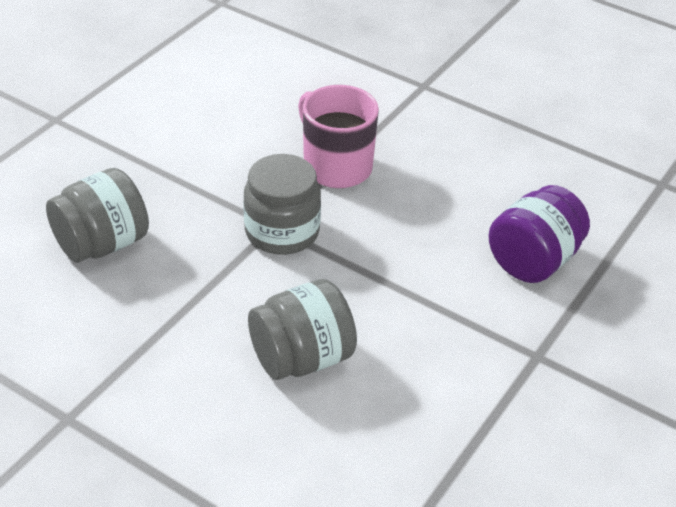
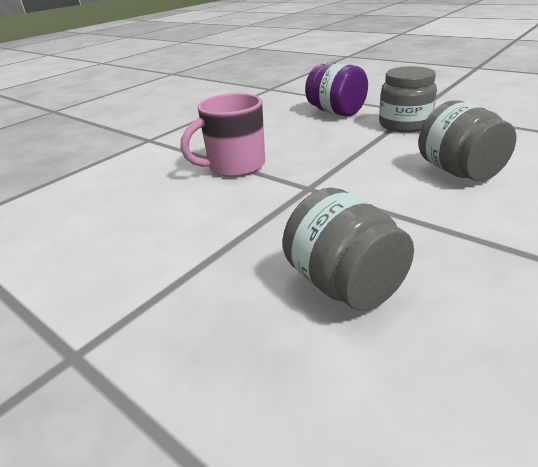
camera: 80 degrees left, 10 degrees down
(282, 232) = (315, 184): grey jar -> grey jar (404, 124)

